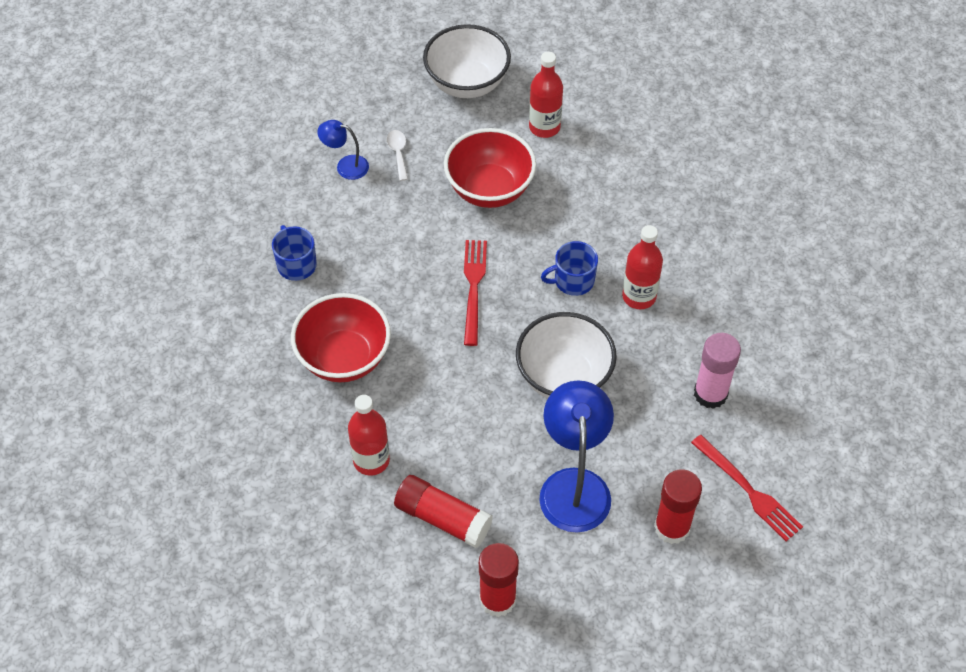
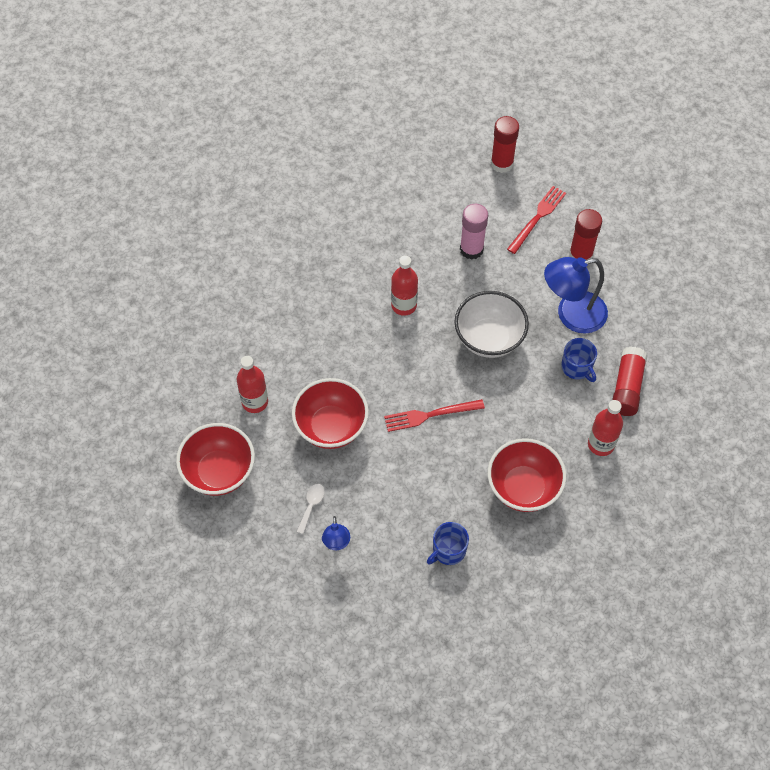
camera: 105 degrees left, 5 degrees up
(398, 153) = (311, 506): white spoon -> white spoon turned 135 degrees clockwise
(467, 83) = (219, 472): white bowl -> red bowl
(497, 599) = (670, 341): red glue stick -> red glue stick (502, 163)
(573, 280) = (402, 350): blue mug -> blue mug (577, 367)

